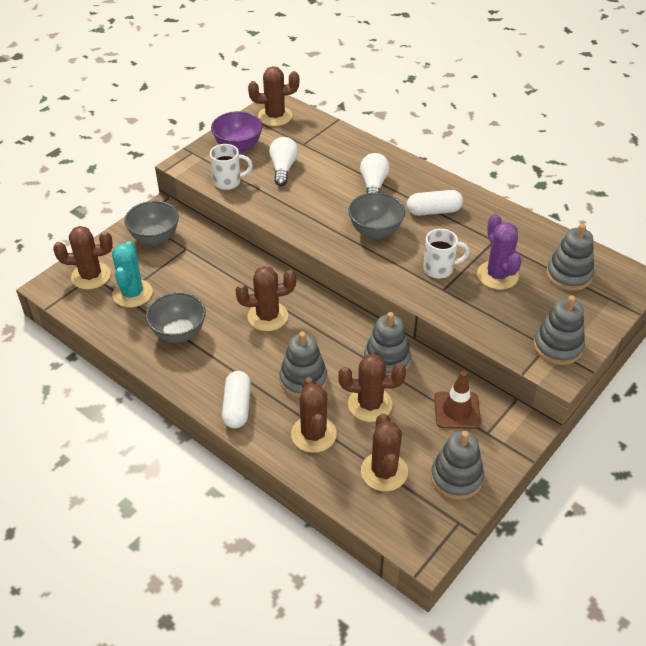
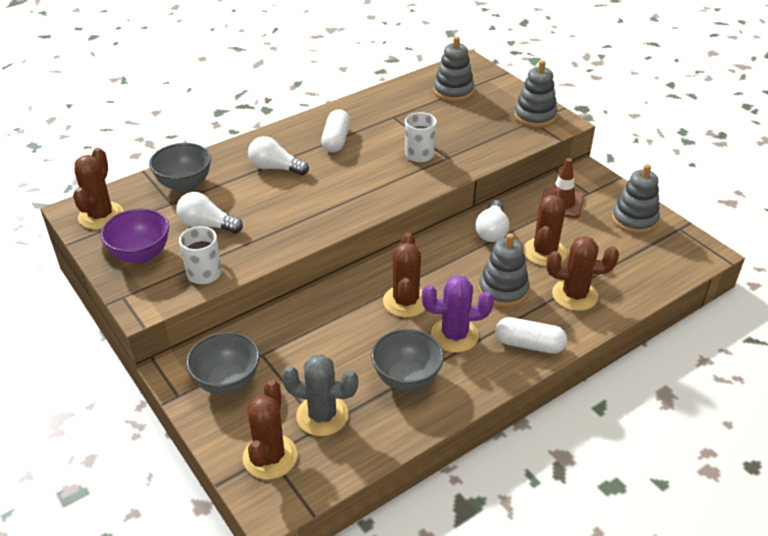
camera: 75 degrees left, 5 degrees down
(132, 293) = (322, 415): turquoise cactus -> grey cactus
(375, 231) = (349, 180): grey bowl -> grey bowl (184, 184)
(384, 471) = (624, 259): brown cactus -> none
(386, 360) = (492, 231): grey stacking toy -> white light bulb
(497, 275) = (440, 125): purple cactus -> purple cactus (454, 335)

